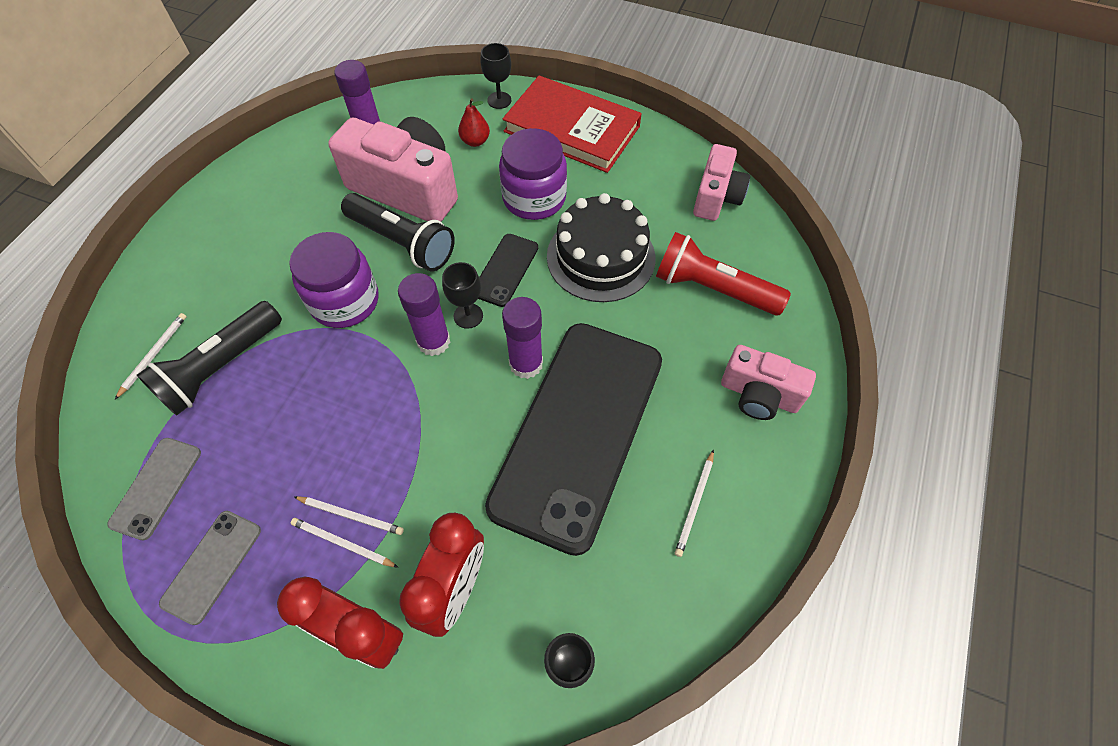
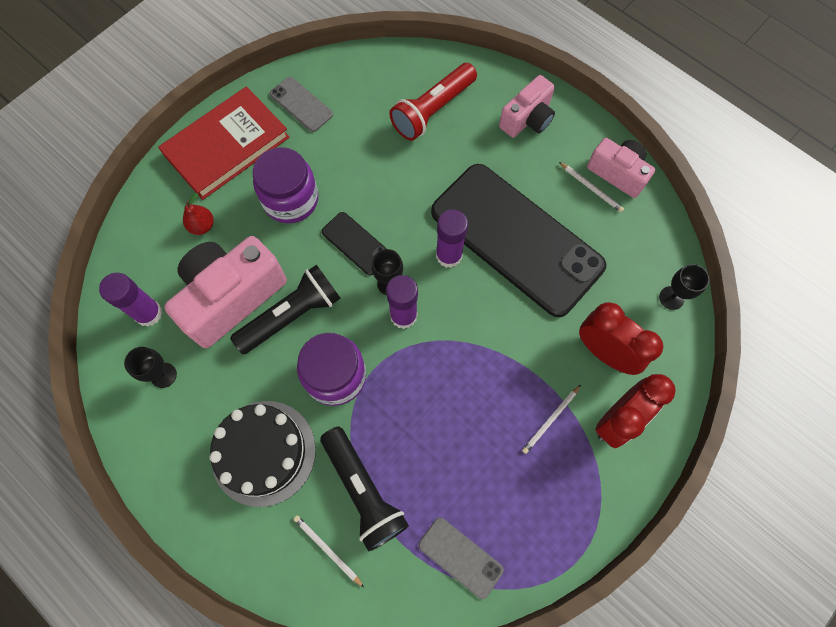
camera: 70 degrees left, 10 degrees up
(212, 566) = (539, 518): grey phone -> grey phone (301, 104)
(350, 515) = (531, 410): white pencil -> none
(499, 100) = (160, 191): black goblet -> black goblet (163, 375)
(601, 257) = (373, 172): black cake -> black cake (263, 452)
(716, 197) = (350, 73): pink camera -> pink camera (617, 173)

